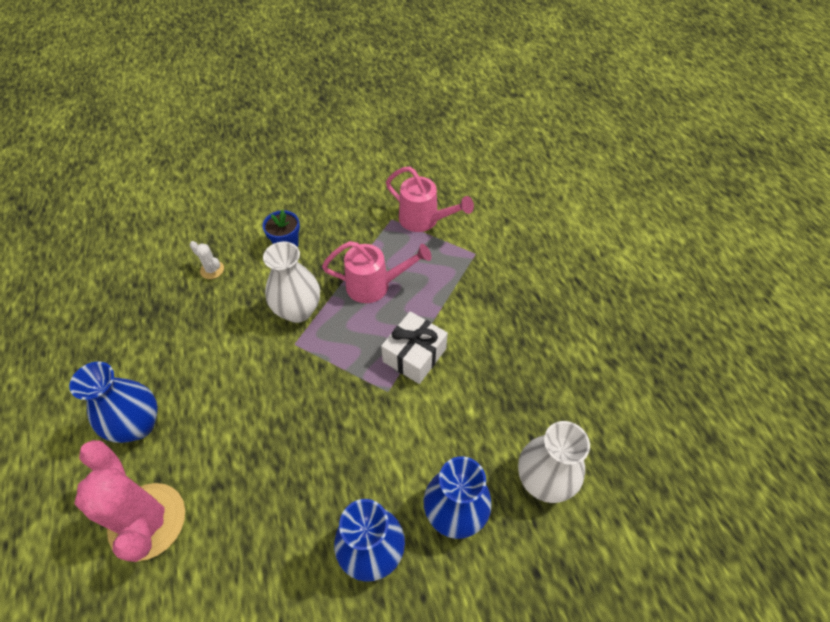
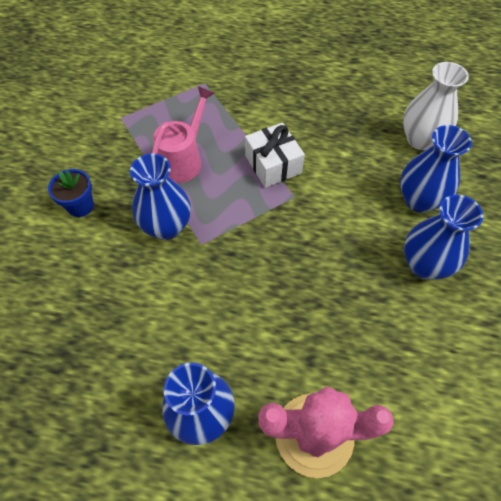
camera: 60 degrees left, 5 degrees up
(212, 270) = (56, 282): white cactus -> none
(298, 310) = (167, 227): white vase -> blue vase
(424, 220) = (141, 97): pink watering can -> none

